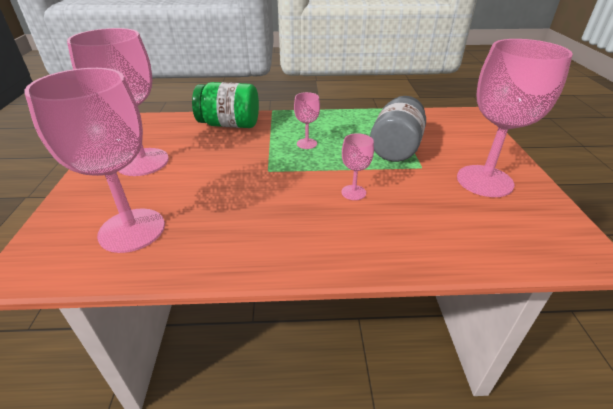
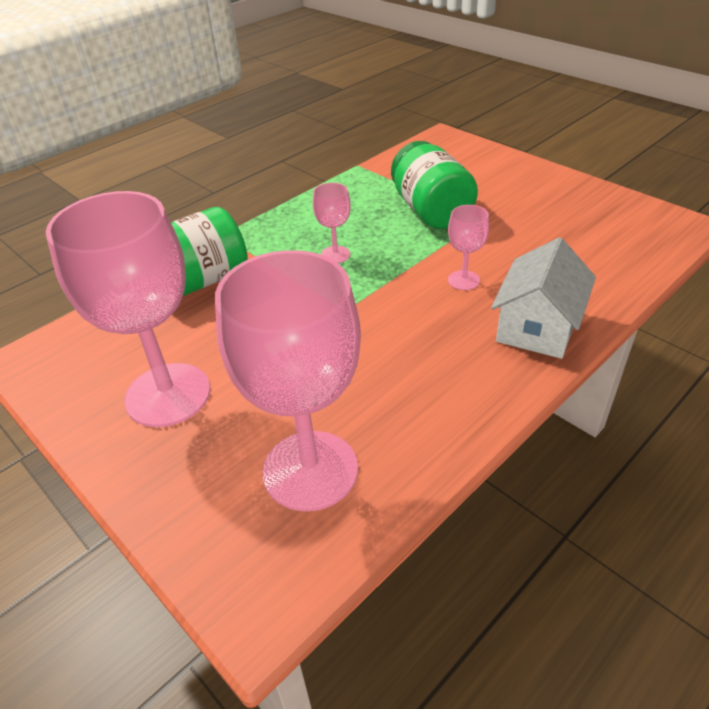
camera: 40 degrees left, 5 degrees up
(355, 243) = (537, 326): none -> white house
(396, 148) = (431, 211): grey jar -> green jar
(484, 181) = (548, 204): pink goblet -> none

